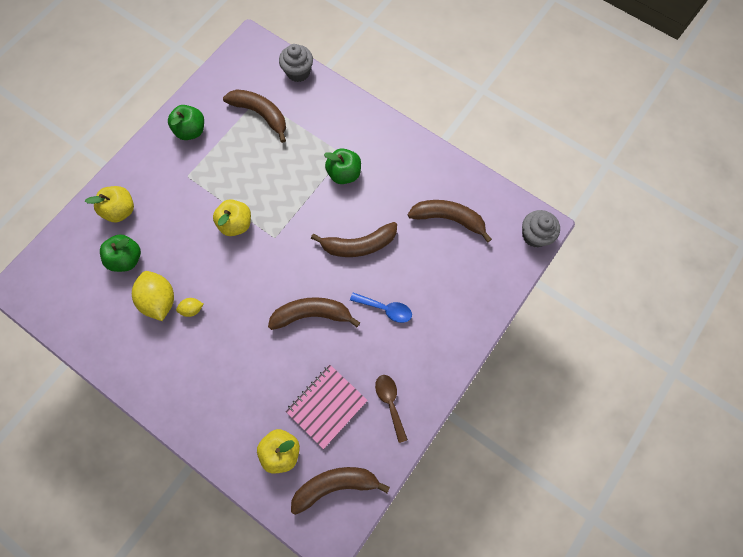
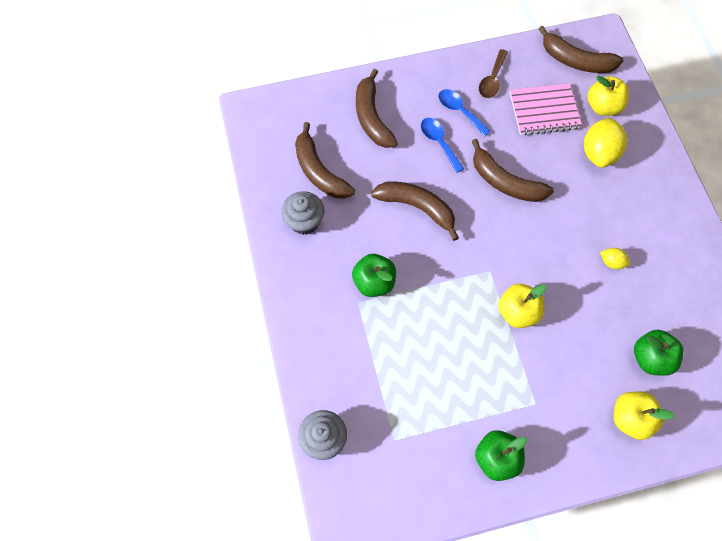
camera: 140 degrees left, 5 degrees down
(160, 300) = (638, 293): yellow lemon -> yellow lemon (598, 153)
(261, 114) = (405, 416): brown banana -> brown banana (372, 117)
(392, 350) = (459, 111): none -> blue spoon
(535, 235) = (263, 107): grey cupcake -> grey cupcake (304, 221)

